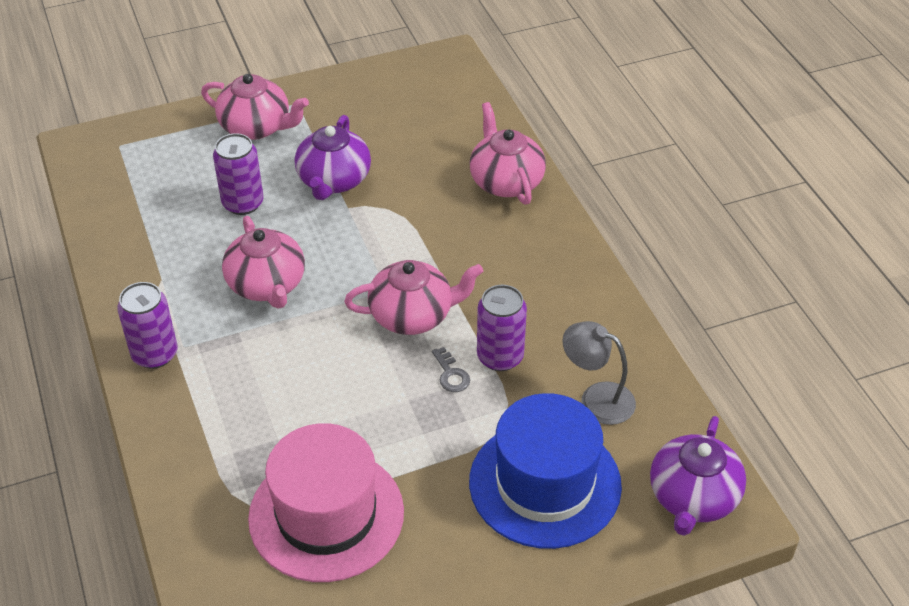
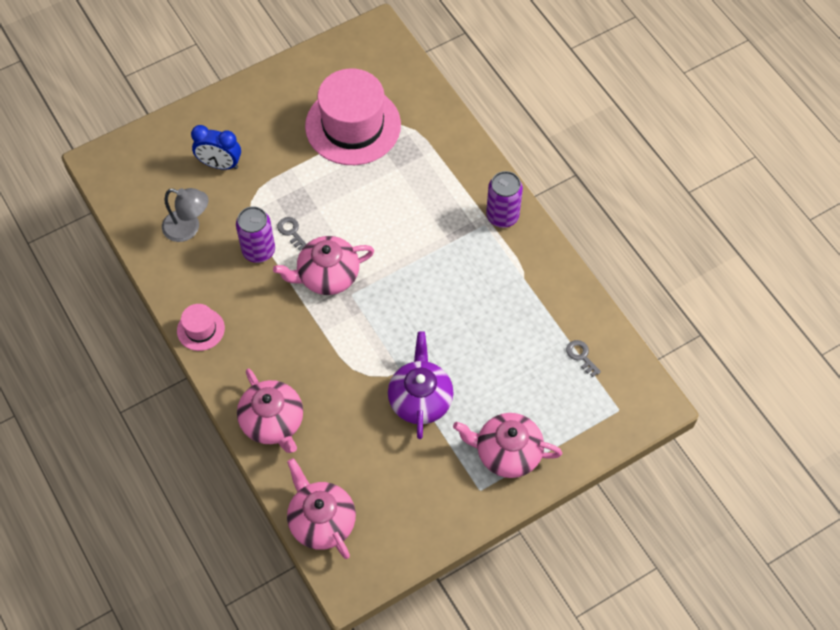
camera: 170 degrees right, 15 degrees up
(134, 195) = (581, 356): none -> grey key
(243, 203) = (488, 362): purple can -> none
(267, 285) = (442, 285): pink teapot -> pink teapot (321, 521)
(545, 483) = (220, 164): blue hat -> blue clock
(584, 278) = (200, 329): none -> pink hat
(693, 497) = (125, 169): purple teapot -> none

